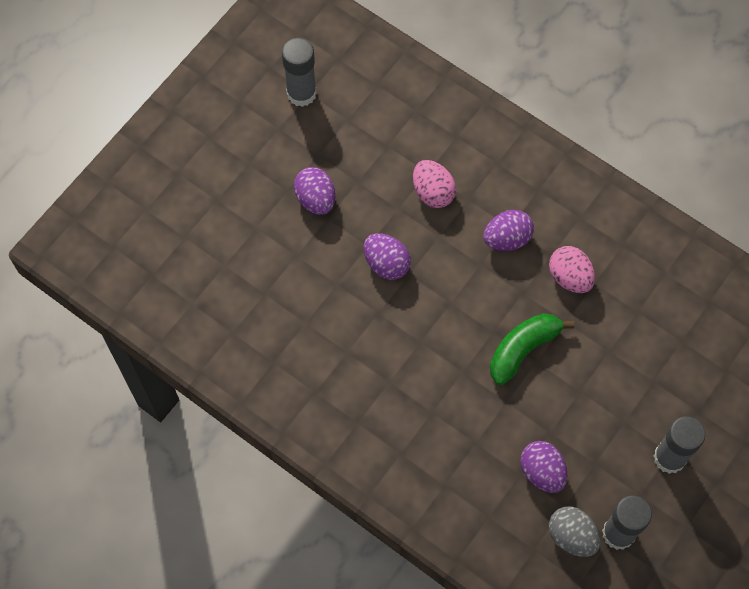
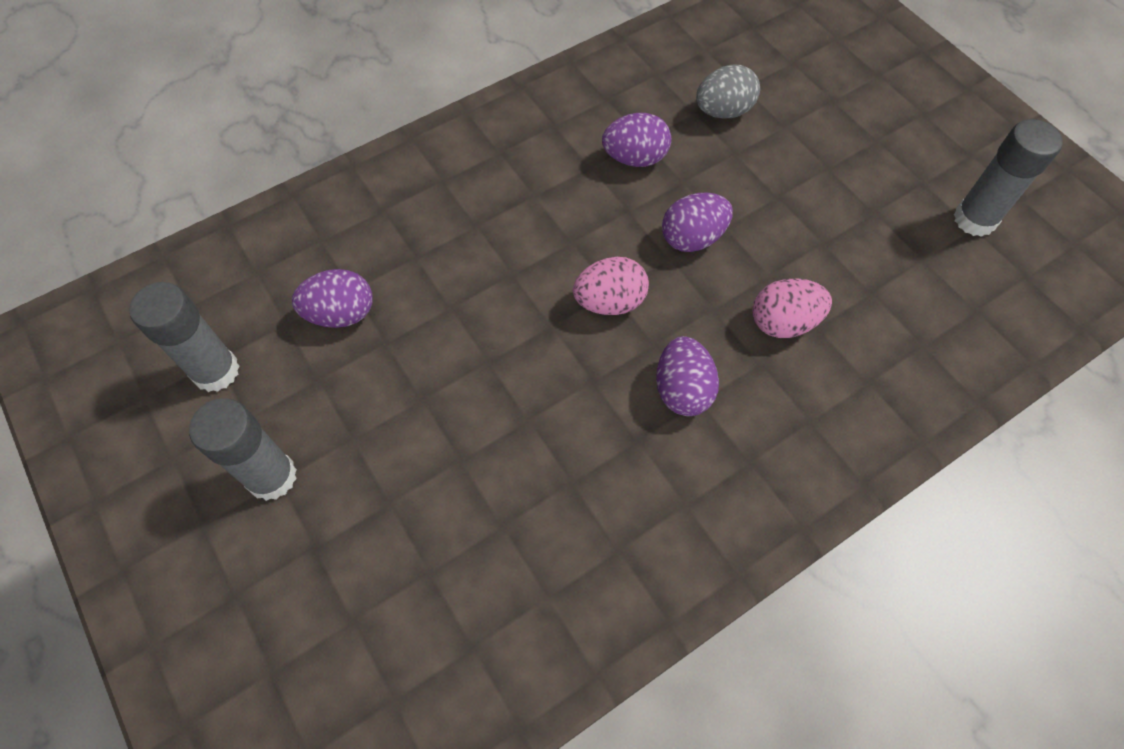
camera: 110 degrees right, 5 degrees down
(316, 199) = (808, 191): purple egg -> purple egg (635, 158)
(523, 349) = (511, 351): green banana -> none
(569, 277) = (593, 450): pink egg -> pink egg (610, 302)
(571, 536) = (245, 317): grey egg -> grey egg (723, 111)

